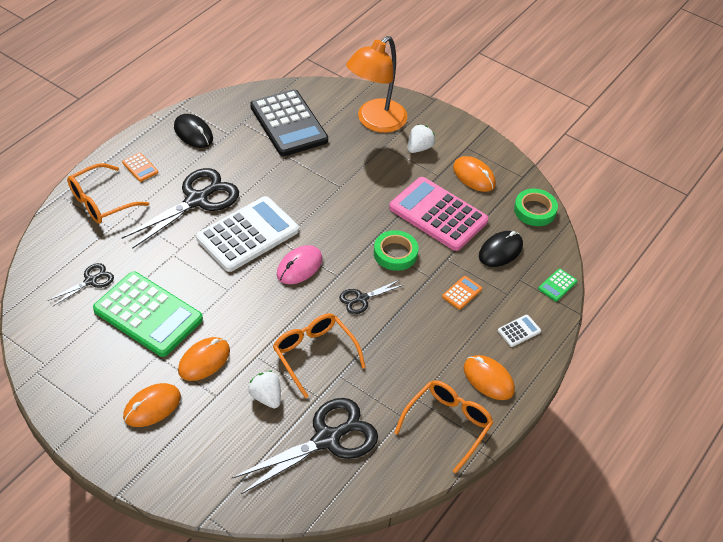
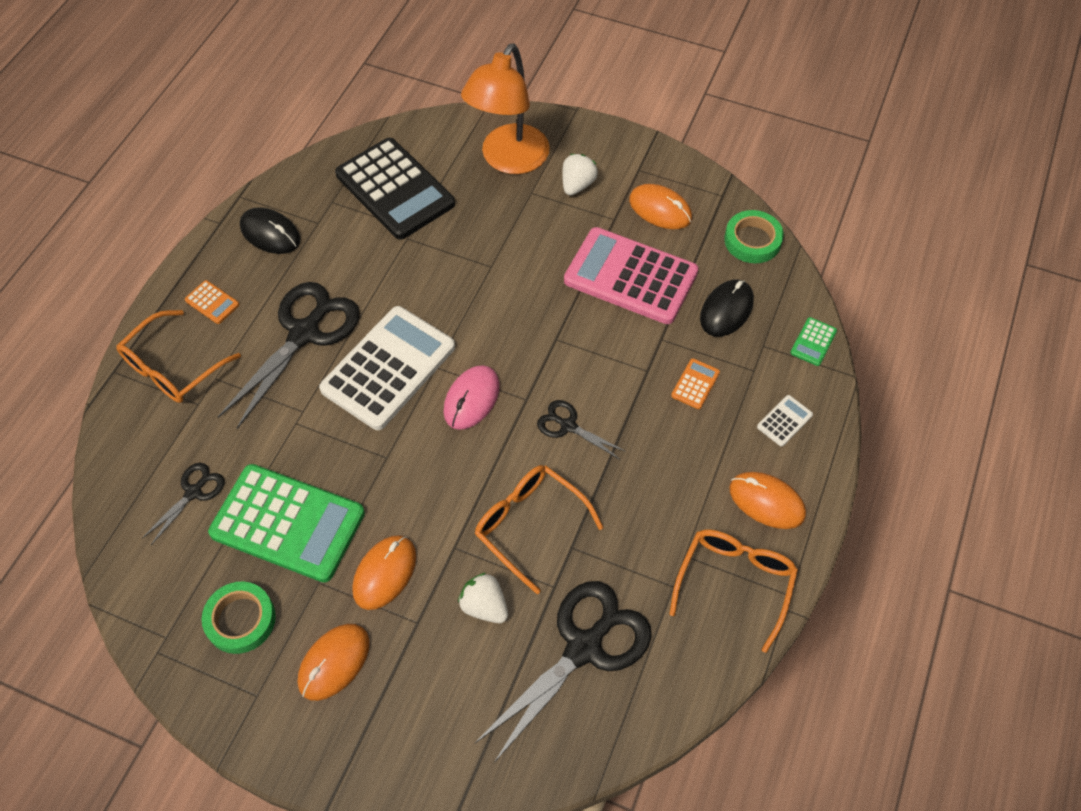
camera: 10 degrees left, 10 degrees up
(362, 299) = (568, 426): black scissors -> black scissors turned 75 degrees clockwise
(395, 253) = (592, 347): green tape -> green tape (240, 620)

